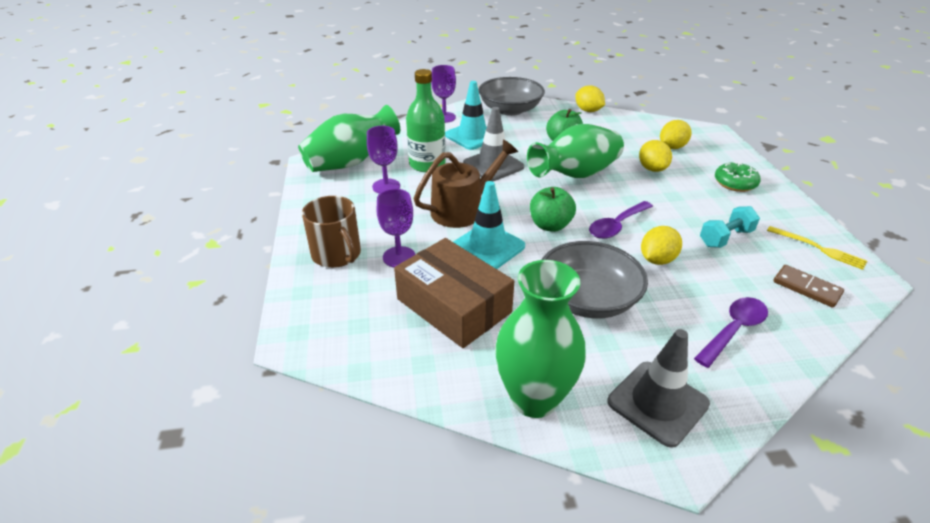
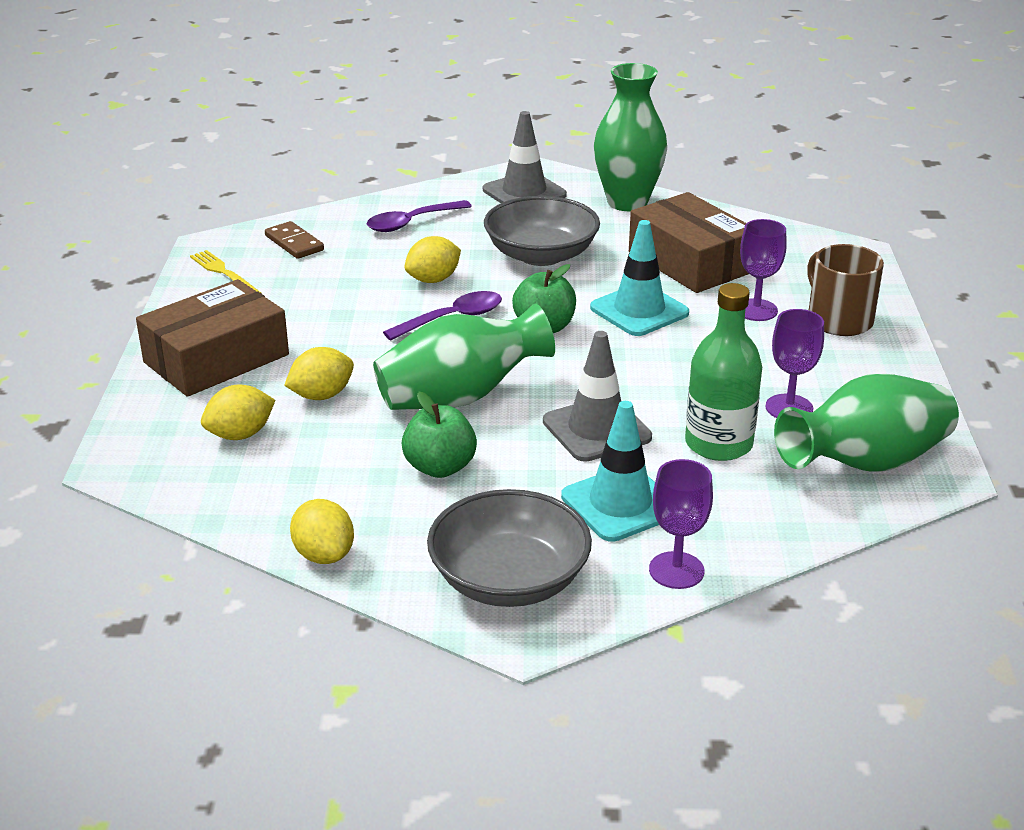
camera: 170 degrees left, 5 degrees down
(462, 210) = (665, 359): brown watering can -> none
(652, 169) = (321, 395): yellow lemon -> yellow lemon turned 60 degrees clockwise
(725, 238) = (323, 293): turquoise dumbbell -> none
(735, 183) = (216, 358): green donut -> brown box

